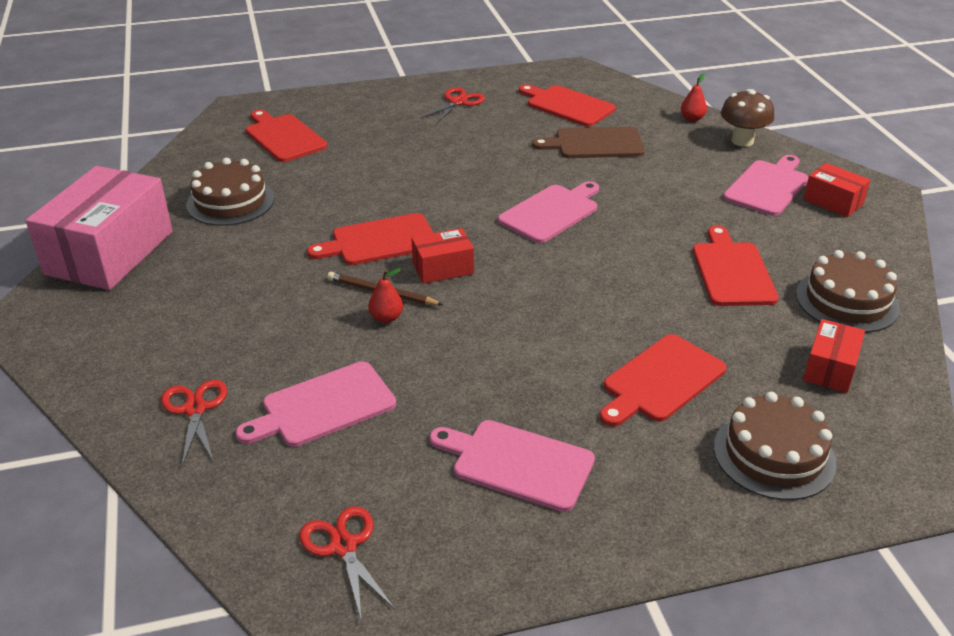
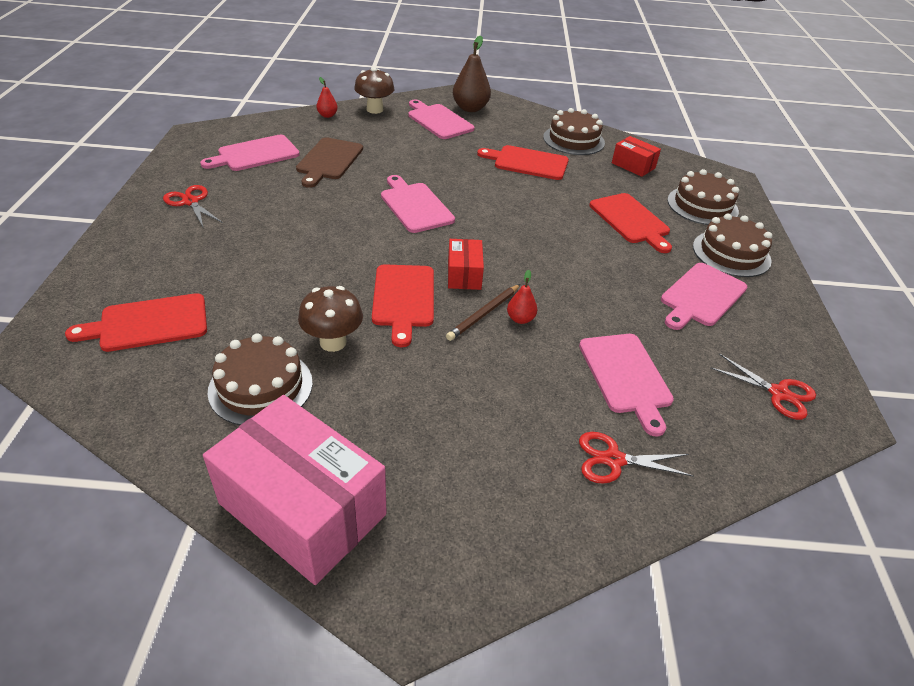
camera: 75 degrees left, 5 degrees up
(298, 219) = (333, 342): none -> brown mushroom
(344, 546) = (778, 393): red scissors -> red scissors turned 135 degrees counterclockwise
(567, 105) = (255, 154): red cutting board -> pink cutting board
(653, 493) = (731, 253): none -> brown cake
(833, 202) = (470, 108): red box -> brown pear

